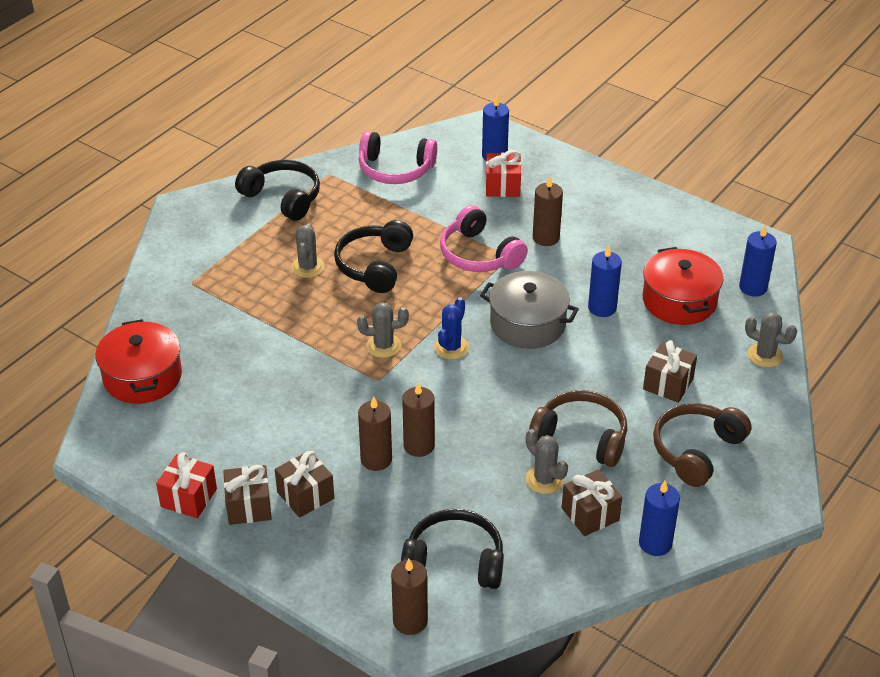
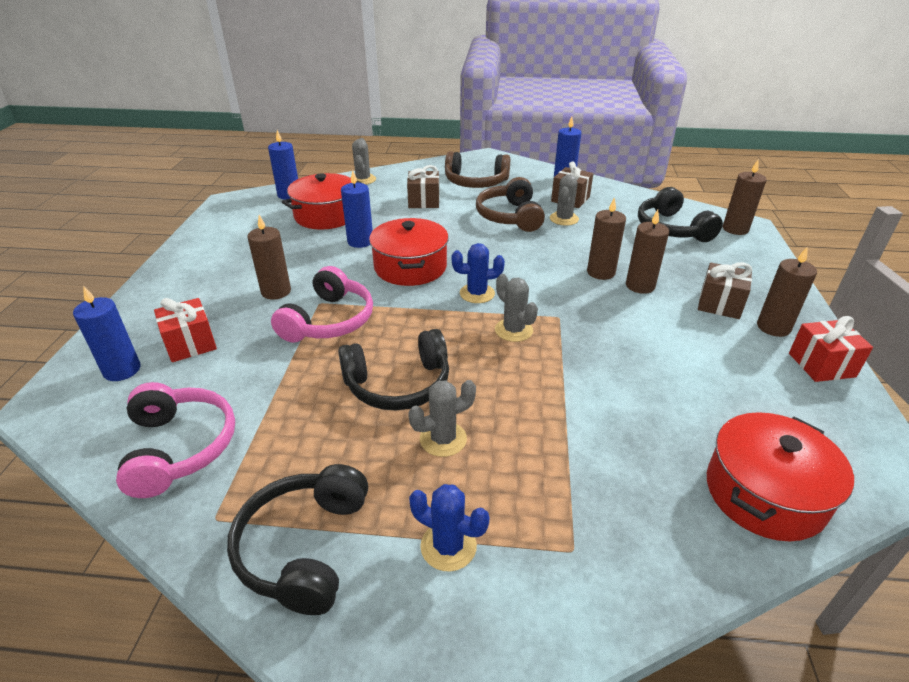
camera: 120 degrees left, 5 degrees down
(236, 242) = (448, 546): none -> blue cactus
(249, 506) = (773, 327): brown gift -> brown candle
(527, 324) = (410, 267): grey pot -> red pot

